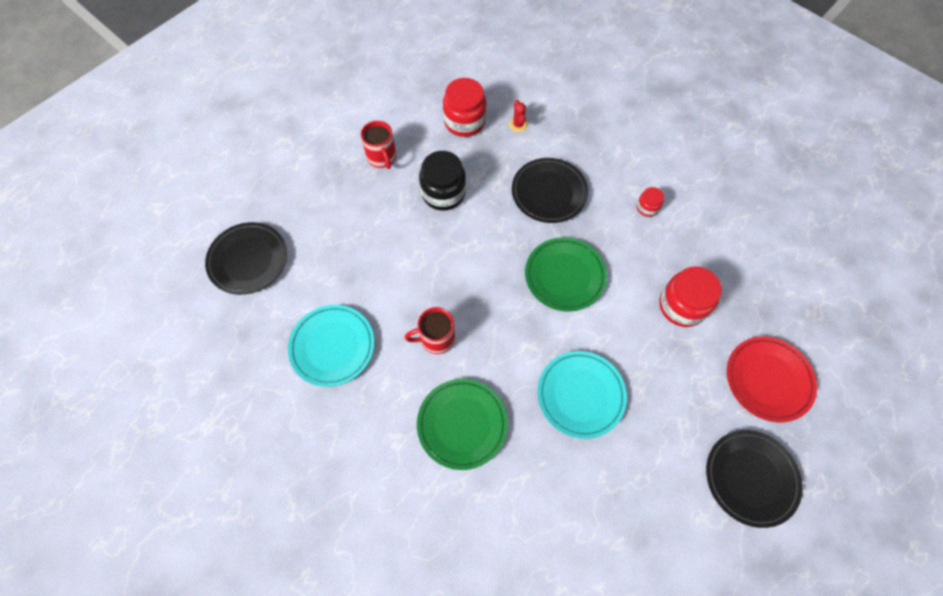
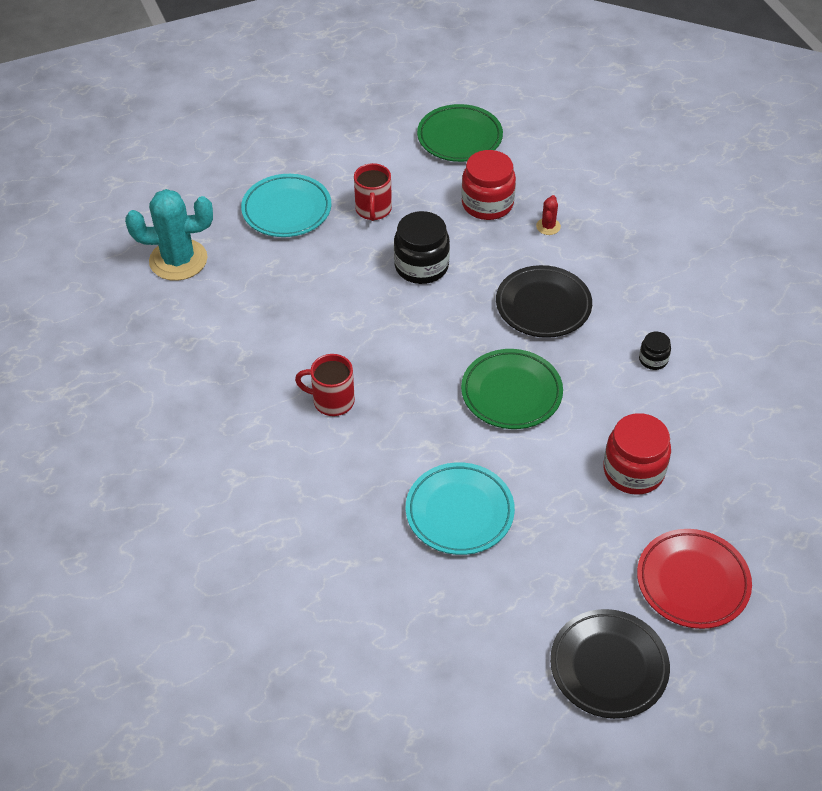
camera: 25 degrees right, 15 degrees down
(248, 260) = (178, 260): black plate -> turquoise cactus
(332, 347) = (219, 368): turquoise plate -> turquoise plate (287, 210)
(462, 424) = (313, 489): green plate -> green plate (459, 138)
(647, 208) = (653, 359): red jar -> black jar

